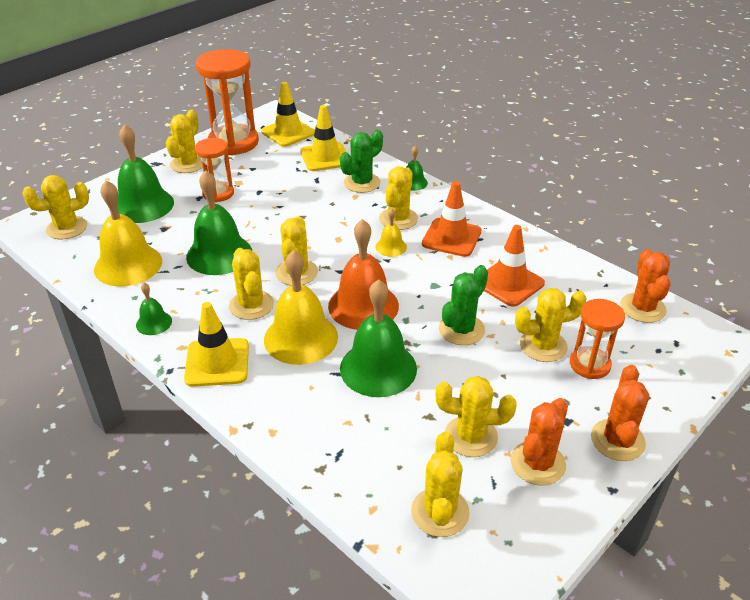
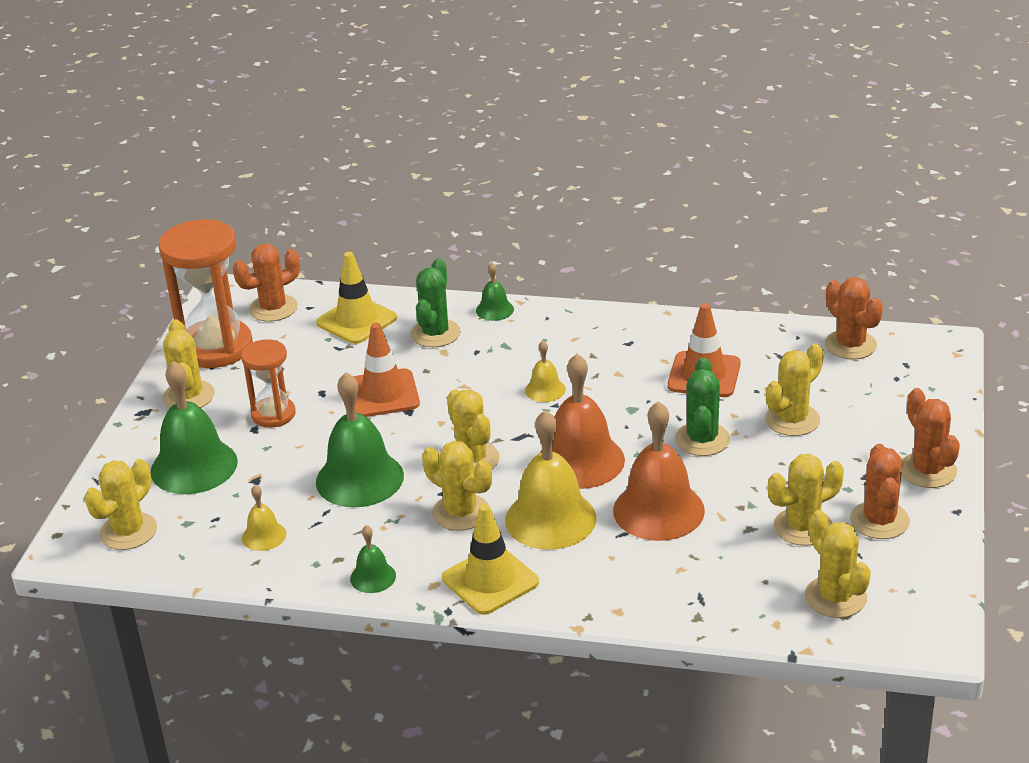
camera: 30 degrees left, 5 degrees down
(128, 265) = (264, 536): yellow bell -> yellow bell, size x0.49
(288, 132) = (273, 308): yellow traffic cone -> orange cactus
(378, 368) = (658, 510): green bell -> orange bell
(398, 219) = (521, 357): yellow cactus -> none
(451, 237) = (600, 353): orange traffic cone -> orange traffic cone (383, 394)
(589, 364) = (849, 418): orange hourglass -> none

